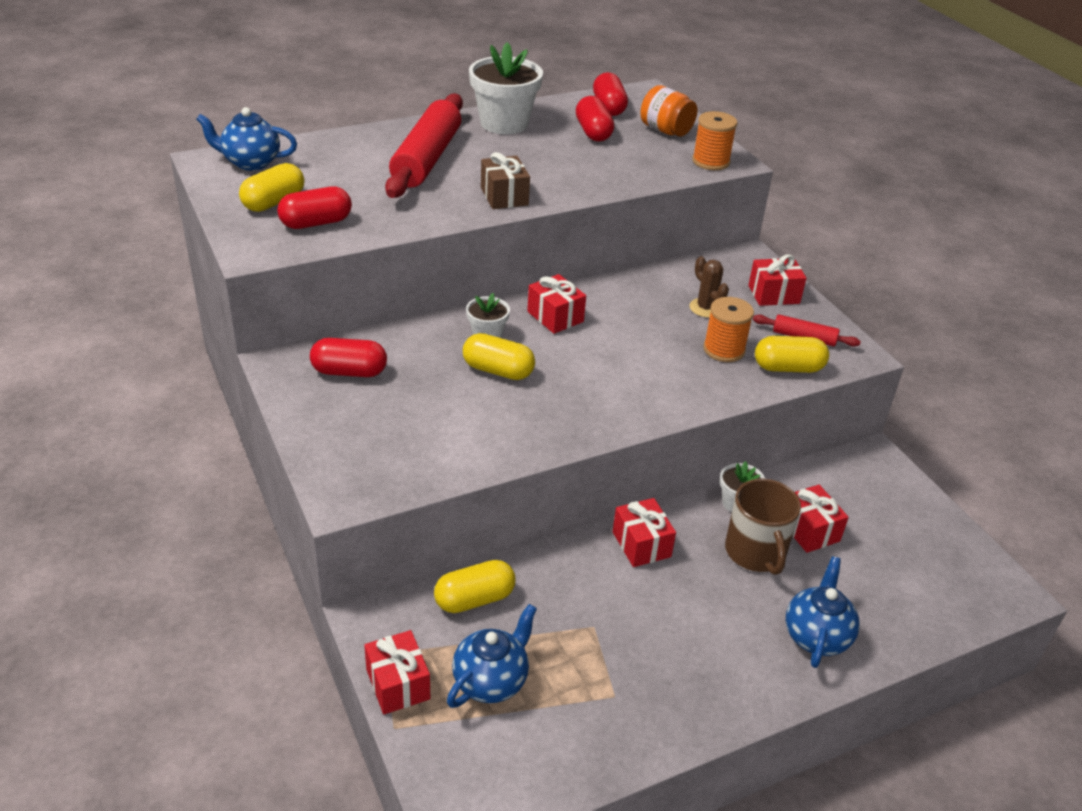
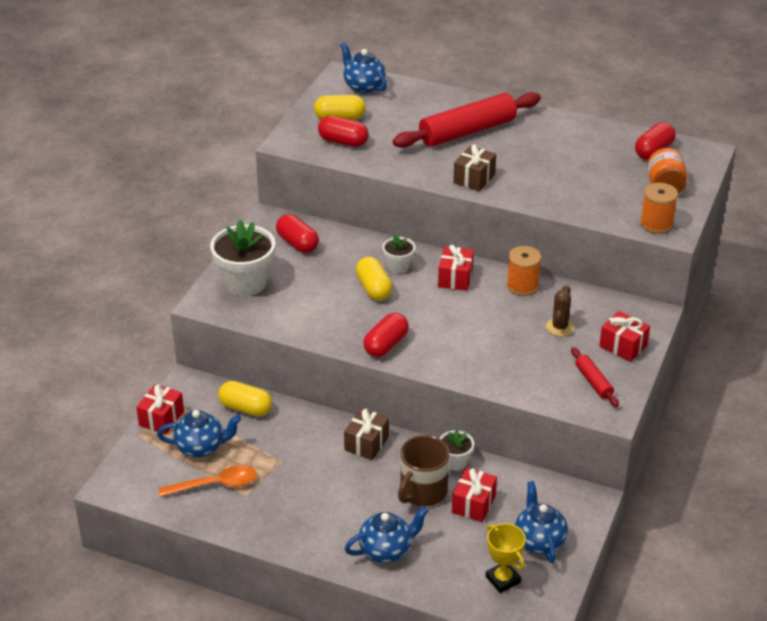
camera: 50 degrees right, 0 degrees up
(504, 123) = (558, 129): white flower pot -> white flower pot (245, 282)
(568, 710) = (215, 485): none -> orange spoon
(593, 132) = (609, 164): red capsule -> red capsule (386, 345)
(641, 544) = (366, 443): red gift -> brown gift
(724, 350) = (526, 357): orange spool -> orange spool (522, 286)
(788, 368) = (548, 391): yellow capsule -> none
(901, 522) = (539, 541): none -> blue teapot
(933, 580) = (503, 579): none -> yellow trophy

